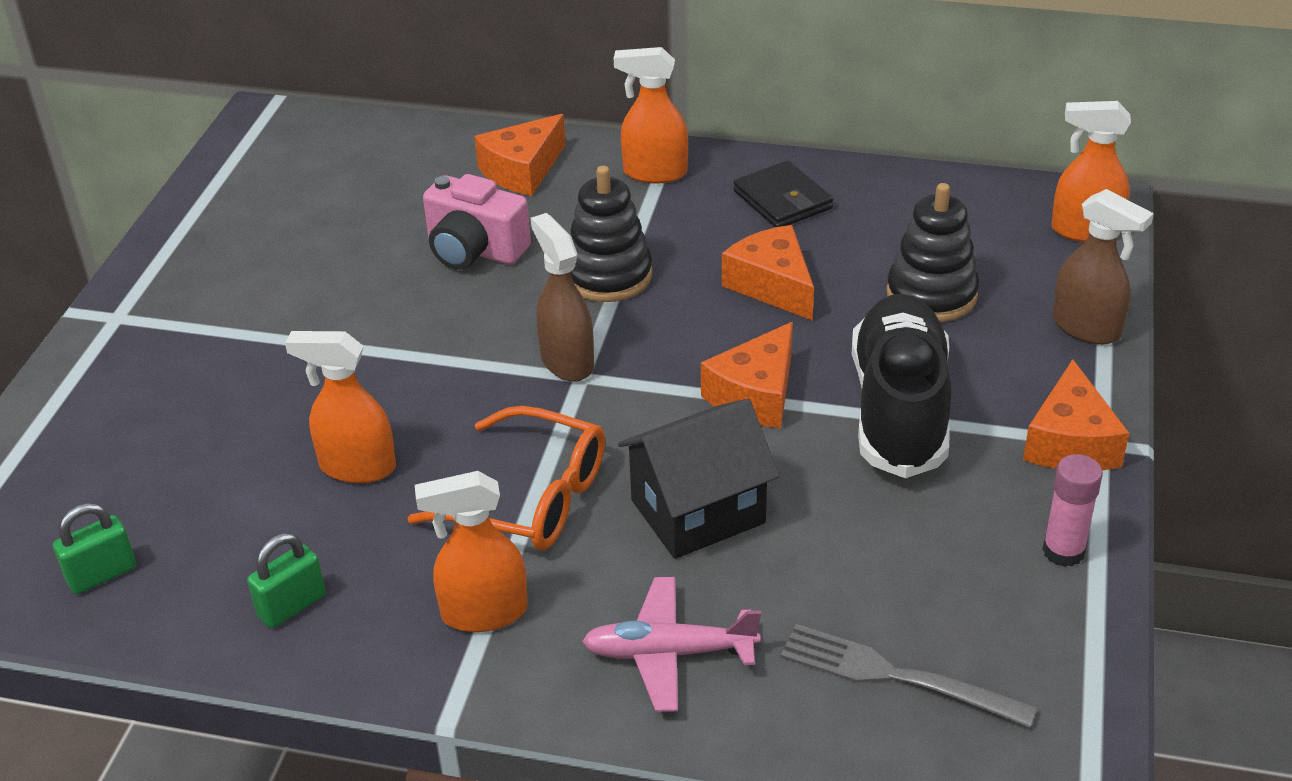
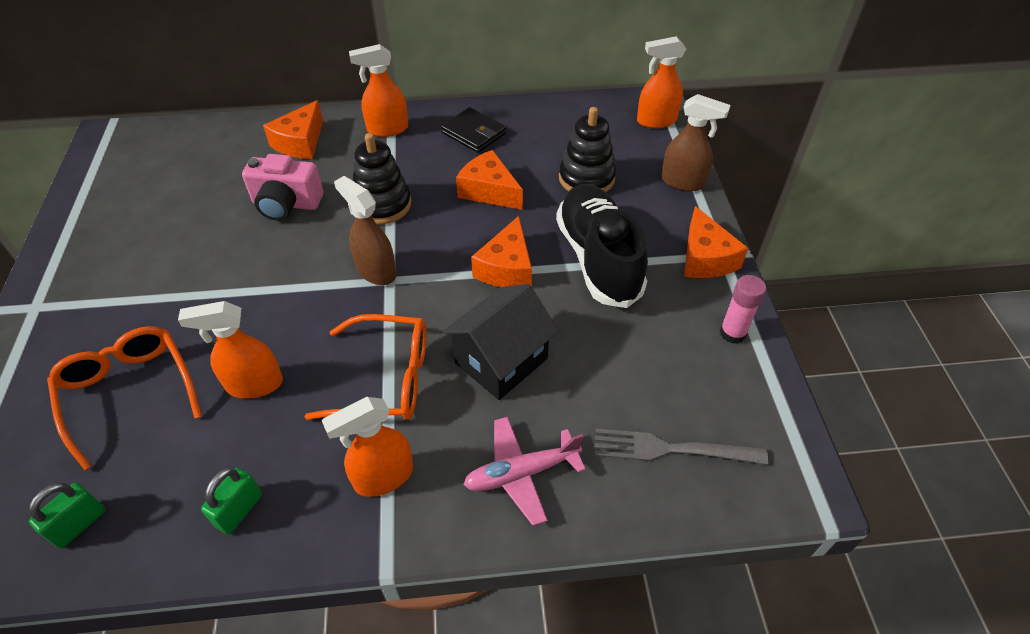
camera: 20 degrees left, 10 degrees up
(200, 443) = (129, 393): none -> orange glasses

